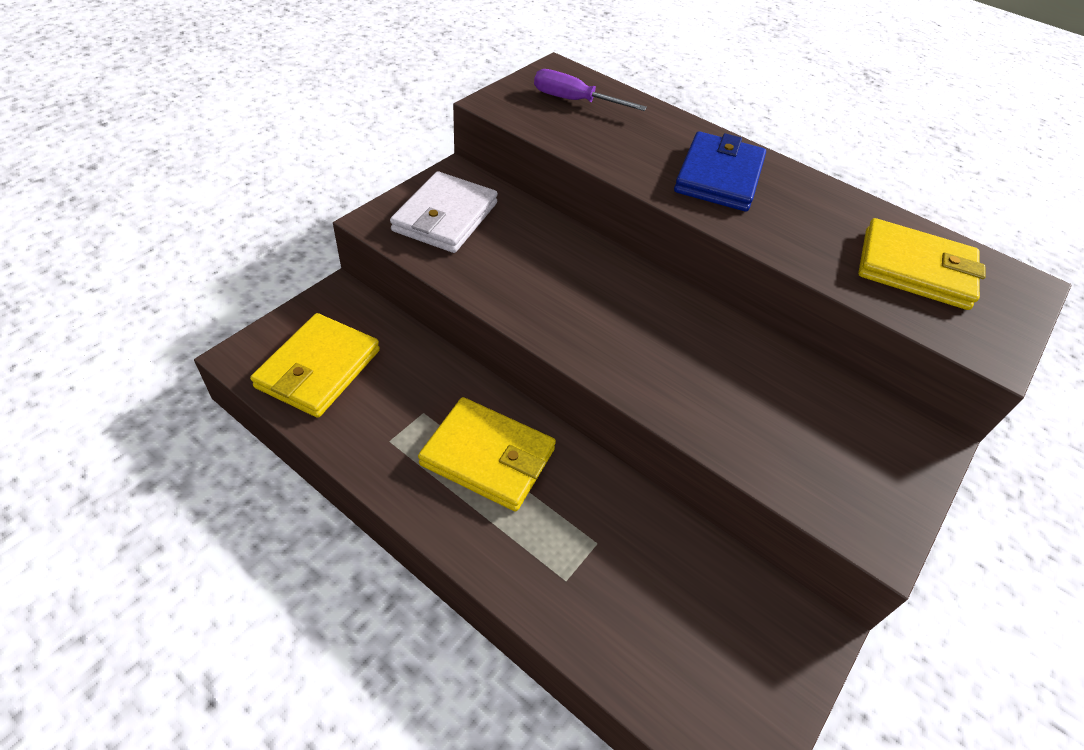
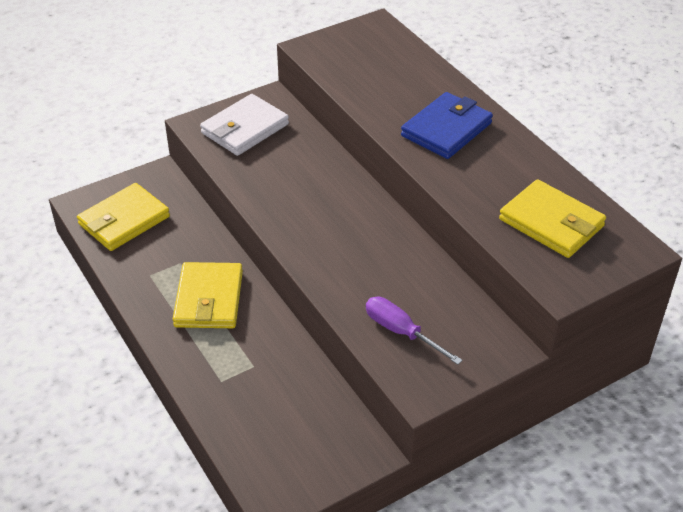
camera: 25 degrees right, 5 degrees down
(488, 457) = (209, 299): yellow wallet -> yellow wallet turned 45 degrees clockwise
(574, 101) = (371, 53): purple screwdriver -> purple screwdriver (401, 332)

